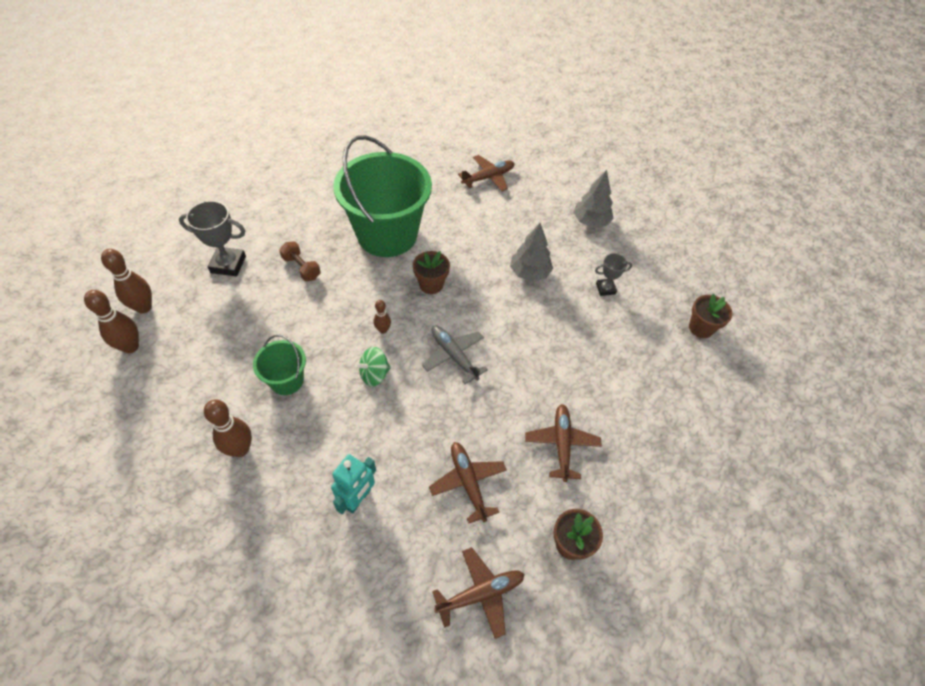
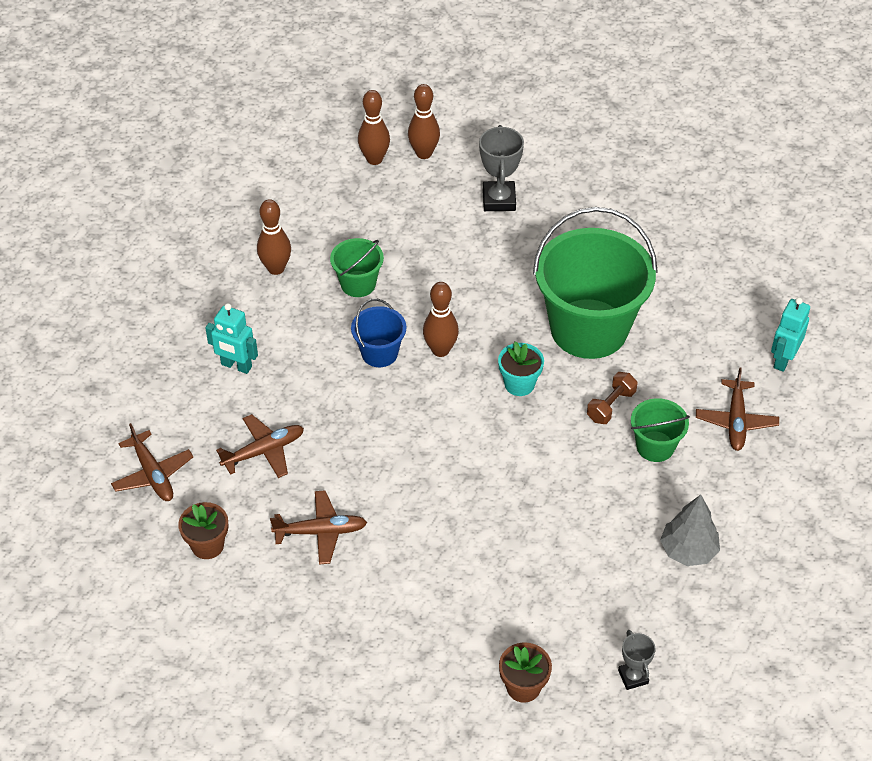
camera: 85 degrees right, 5 degrees down
(301, 268) = (511, 261): brown dumbbell -> brown dumbbell (611, 406)
(374, 374) = (379, 353): green spinning top -> blue bucket
(383, 330) = (440, 350): brown bowling pin -> brown bowling pin, size x1.77
(431, 284) = (519, 384): brown flower pot -> turquoise flower pot
(442, 145) = (783, 359): none -> turquoise robot
(454, 356) = (419, 420): grey plane -> none
(488, 177) = (736, 421): brown plane -> brown plane turned 45 degrees clockwise
(503, 220) = (655, 446): none -> green bucket
(529, 273) = (567, 483): grey tree -> none
(605, 289) = (563, 571): grey trophy -> grey trophy (633, 677)

